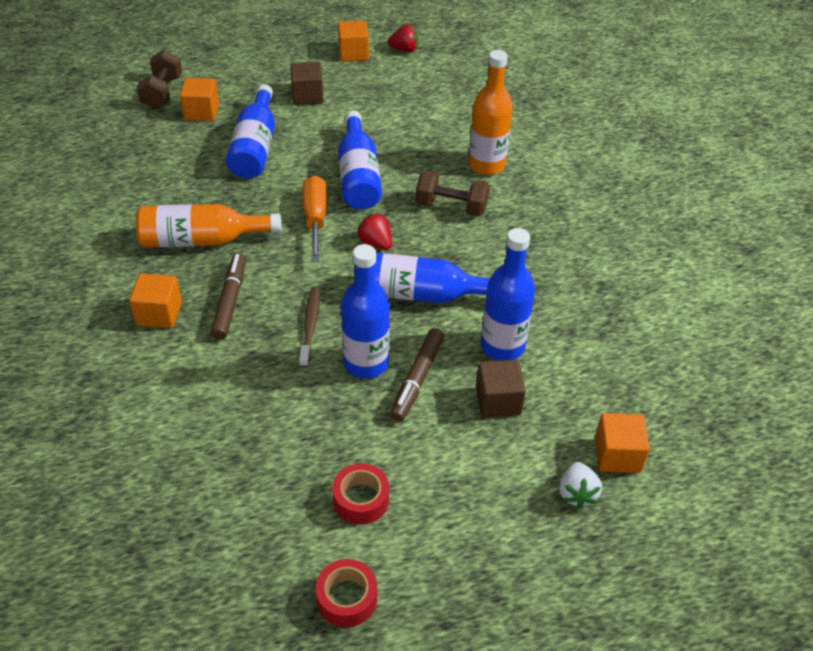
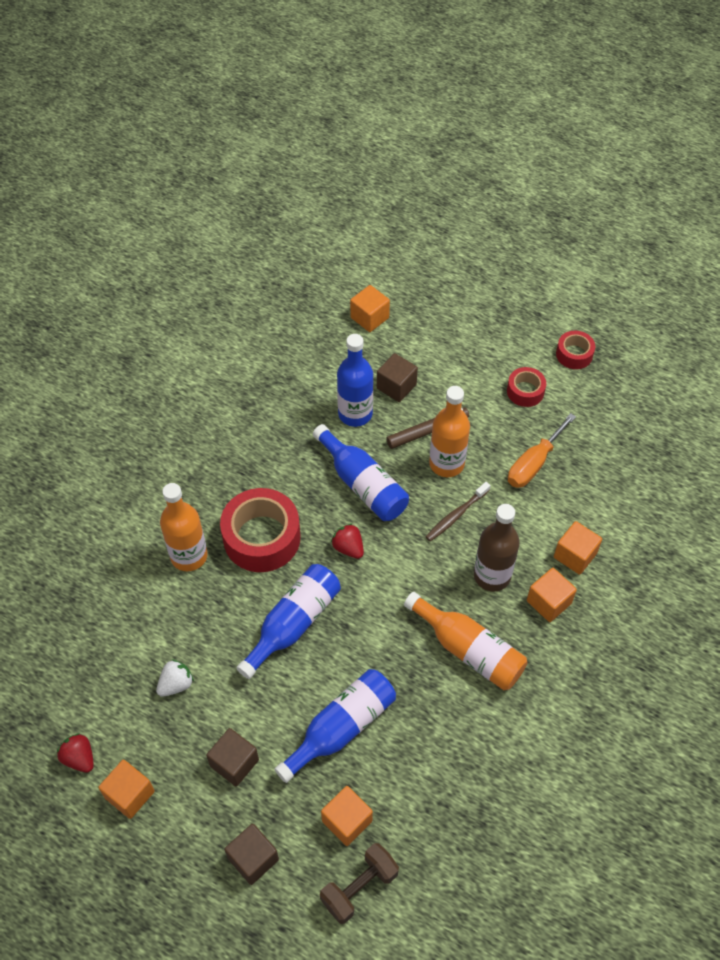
camera: 135 degrees left, 10 degrees up
(163, 366) = (575, 555): none -> orange cube
(230, 301) = (492, 576): brown marker -> brown bottle
(244, 70) = (253, 859): none -> brown cube
(315, 218) = (368, 605): orange screwdriver -> orange screwdriver (533, 463)
(366, 363) = (446, 464): blue bottle -> orange bottle
(376, 243) = (348, 548): red strawberry -> red strawberry turned 135 degrees clockwise
(451, 207) = (262, 538): brown dumbbell -> red tape
(577, 493) = (412, 317): white strawberry -> white strawberry (176, 684)

